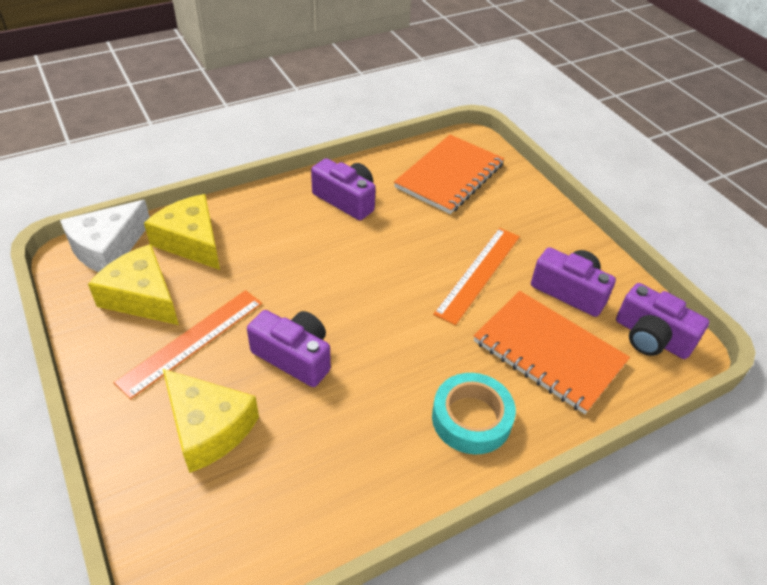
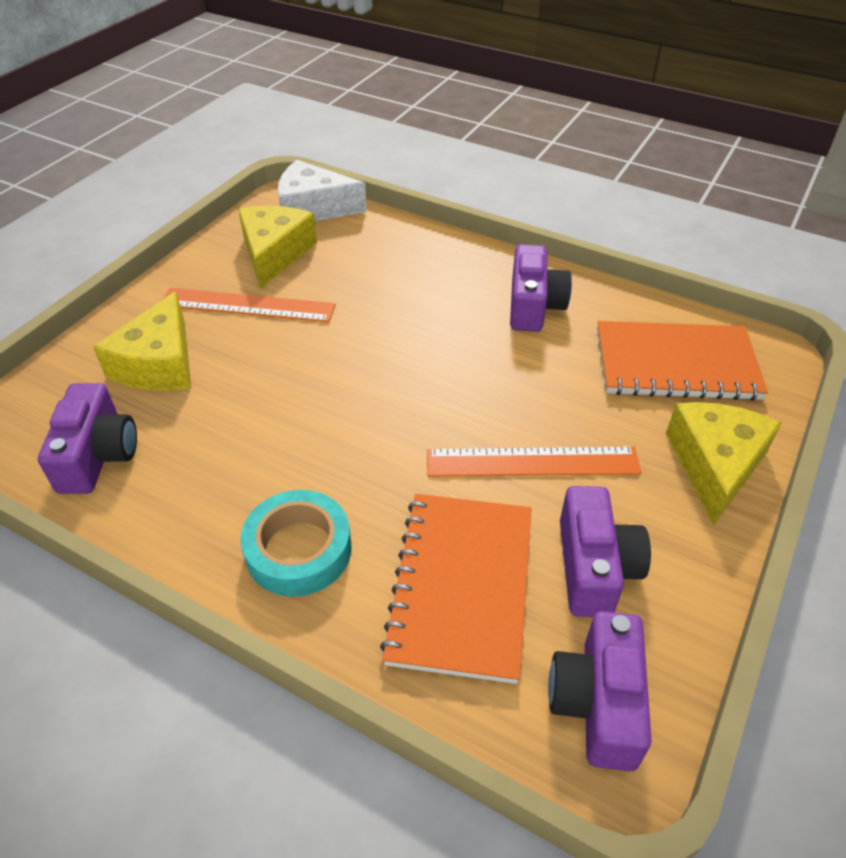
camera: 60 degrees right, 0 degrees up
(191, 241) = (366, 244): yellow cheese -> yellow cheese (715, 465)
(294, 357) = (280, 375): purple camera -> purple camera (98, 455)

